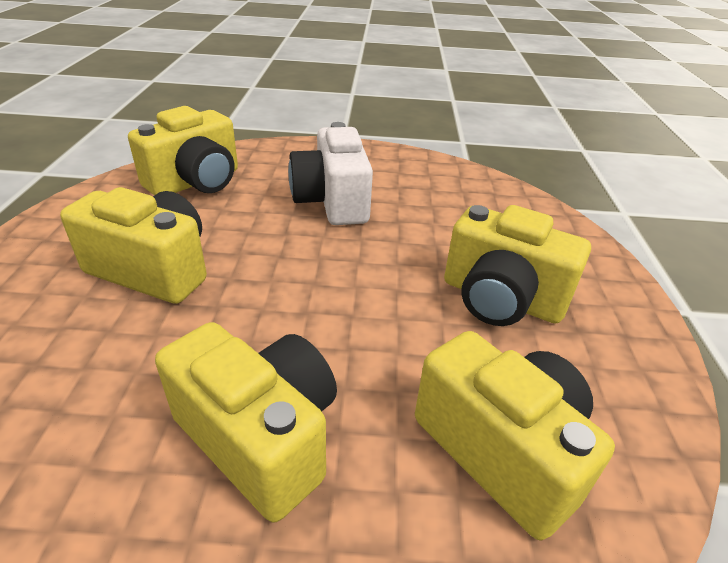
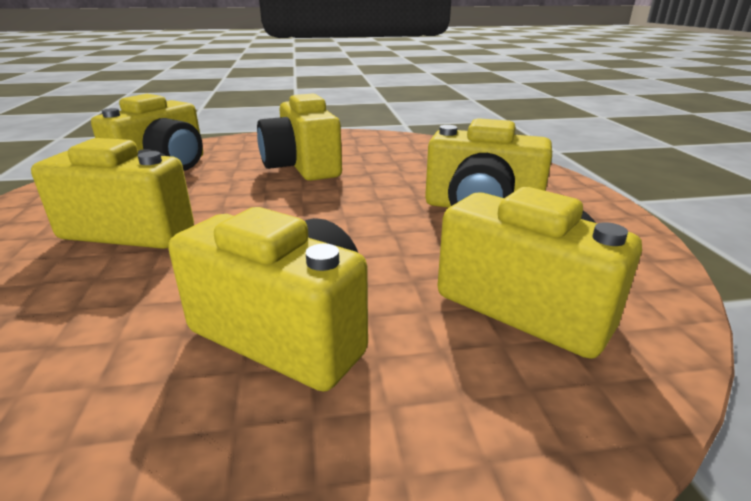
camera: 10 degrees left, 10 degrees down
(332, 201) = (302, 167): white camera -> yellow camera

